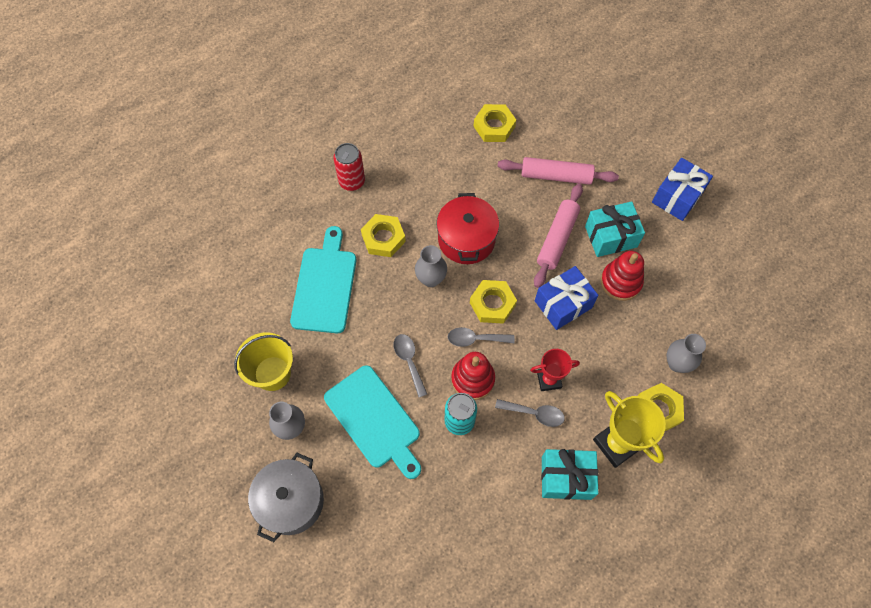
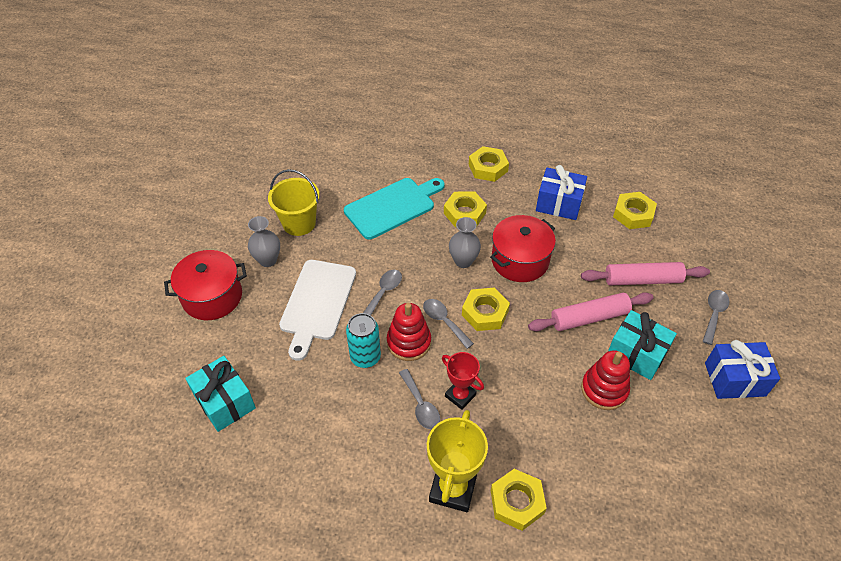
camera: 50 degrees right, 15 degrees down
(291, 501) = (212, 297): grey pot -> red pot
(352, 181) = (488, 168): red can -> yellow nut
(375, 420) = (317, 303): turquoise cutting board -> white cutting board
(556, 176) = (642, 280): pink rolling pin -> pink rolling pin turned 60 degrees counterclockwise
(563, 304) = (537, 360): blue gift -> blue gift (559, 204)
(566, 478) = (385, 468): turquoise gift -> turquoise gift (225, 402)
(621, 160) = (714, 314): none -> grey spoon
(677, 363) = (577, 488): grey vase -> none

